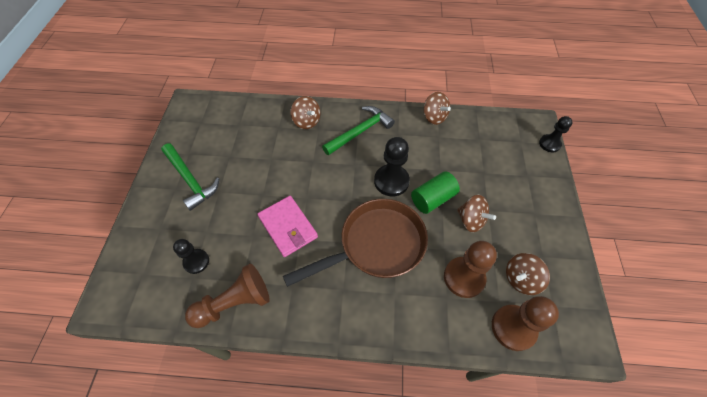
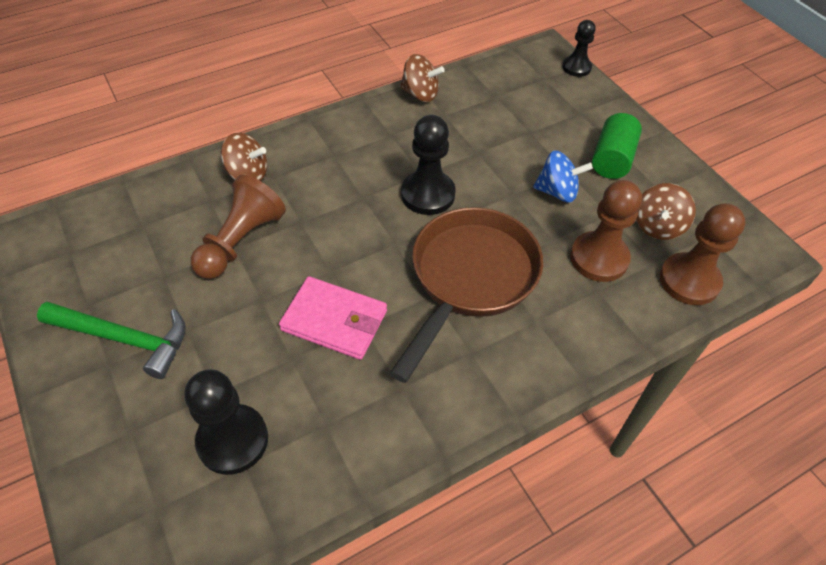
camera: 35 degrees left, 5 degrees down
(196, 261) = (233, 440): black pawn -> black pawn, size x1.59
(234, 302) = (338, 456): brown pawn -> brown pawn (241, 241)
(360, 131) = (336, 154): green hammer -> none
(432, 199) = (495, 190): green cylinder -> green cylinder (612, 159)
(471, 220) = (557, 192): brown spinning top -> blue spinning top

